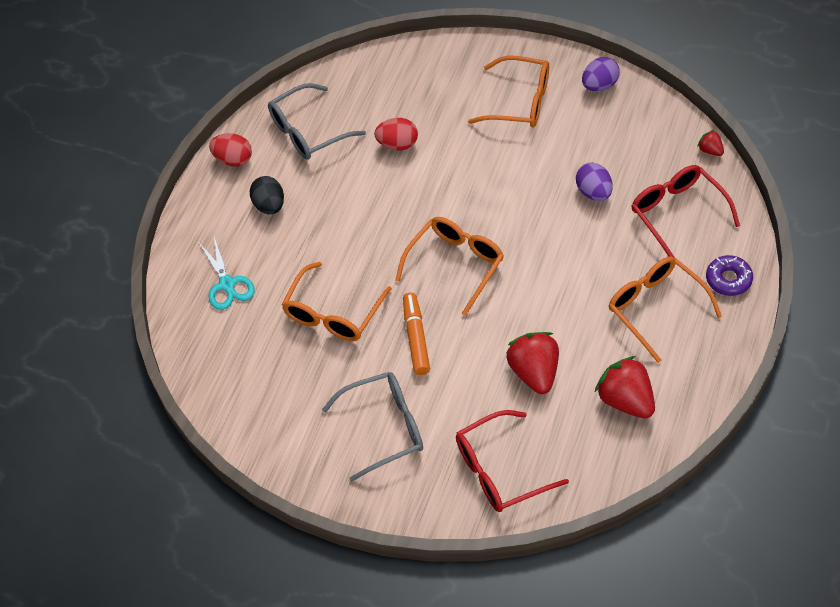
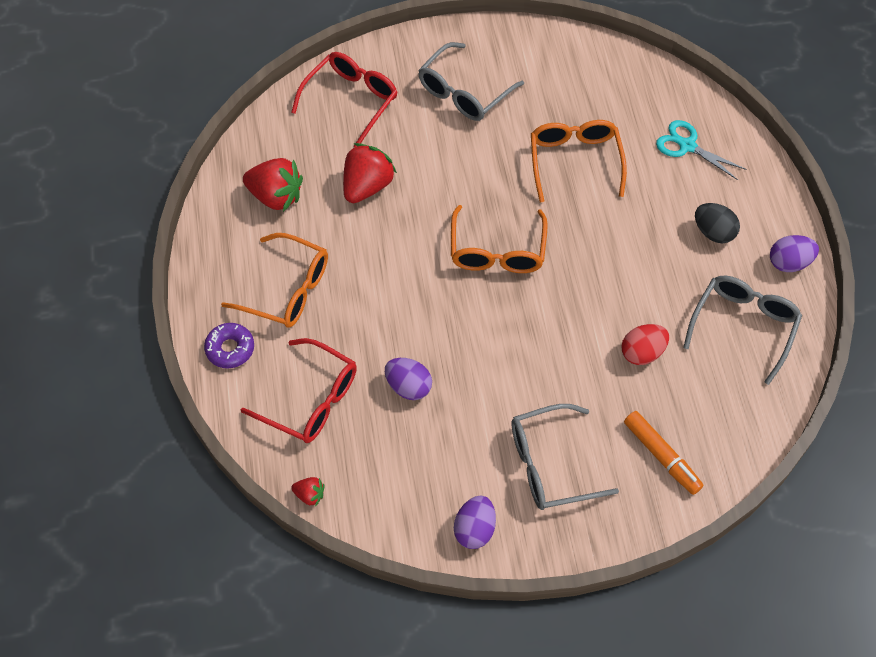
camera: 145 degrees right, 5 degrees up
(233, 160) = (789, 263): red egg -> purple egg
(416, 338) = (488, 172): orange marker -> orange marker (661, 456)
(520, 102) = (549, 465): orange glasses -> grey glasses
(534, 372) = (367, 186): red strawberry -> red strawberry turned 105 degrees counterclockwise

